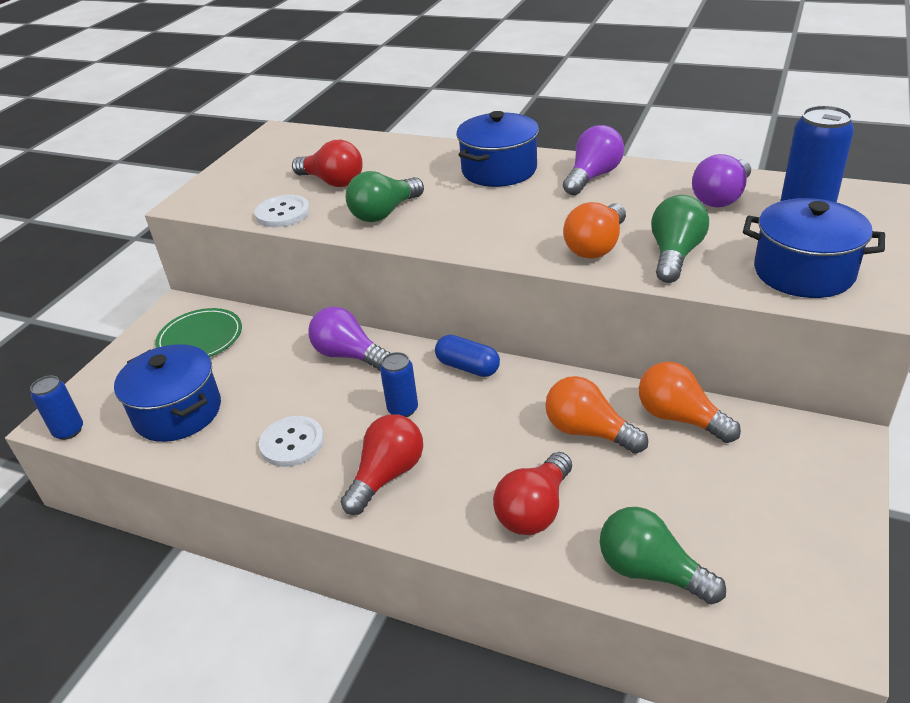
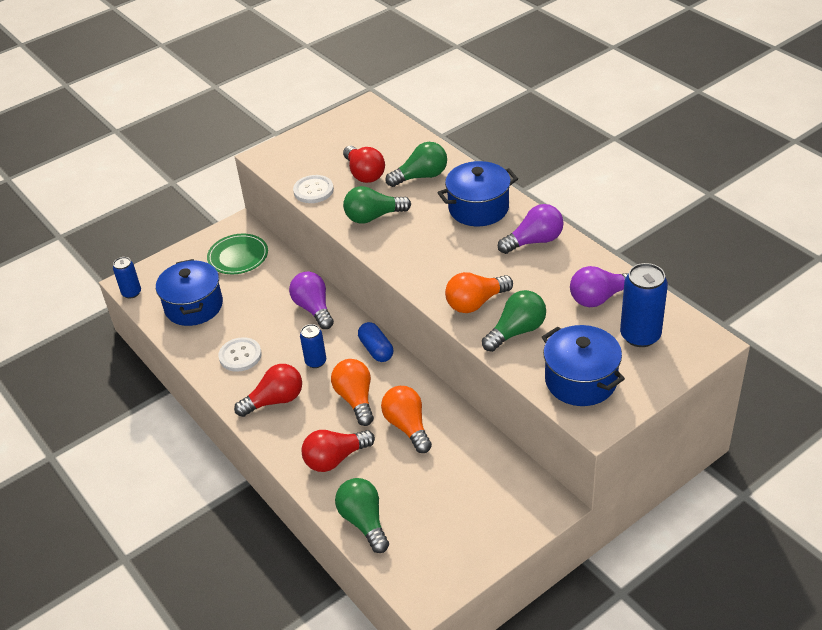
camera: 30 degrees right, 5 degrees up
(403, 165) = (421, 176): none -> green light bulb
(679, 418) = (469, 443): orange light bulb -> orange light bulb (356, 399)

